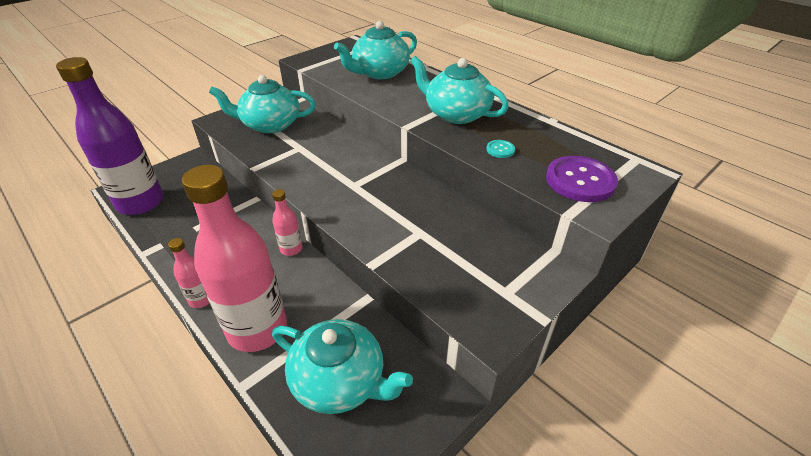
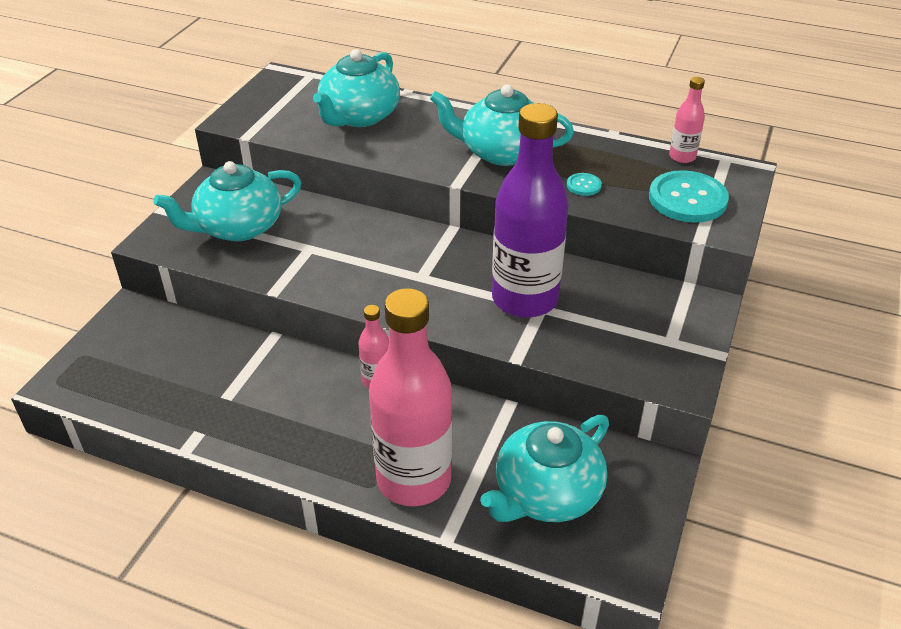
camera: 25 degrees left, 0 degrees up
(140, 203) = (112, 390): purple bottle -> purple bottle (525, 299)
(201, 299) = (316, 474): pink bottle -> pink bottle (682, 157)
(340, 381) = (546, 494): turquoise teapot -> turquoise teapot turned 135 degrees clockwise
(580, 180) = (687, 199): purple button -> turquoise button

